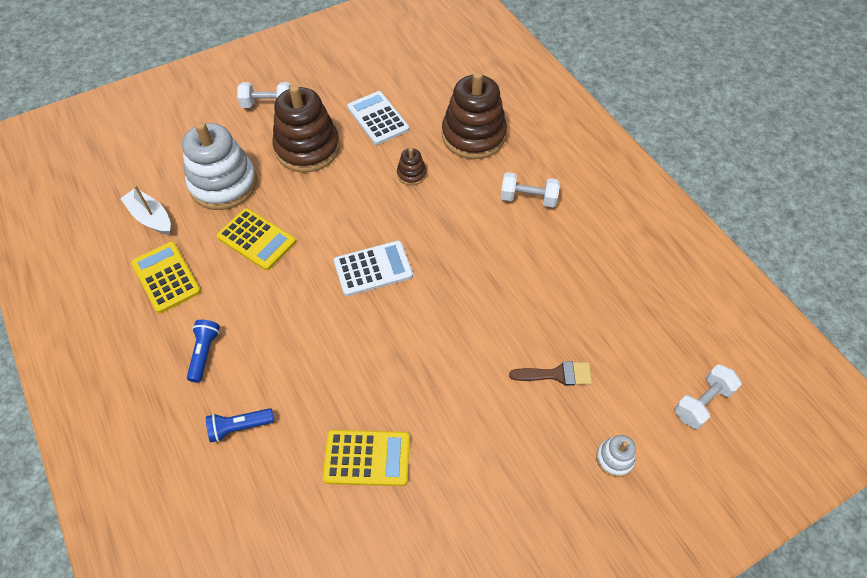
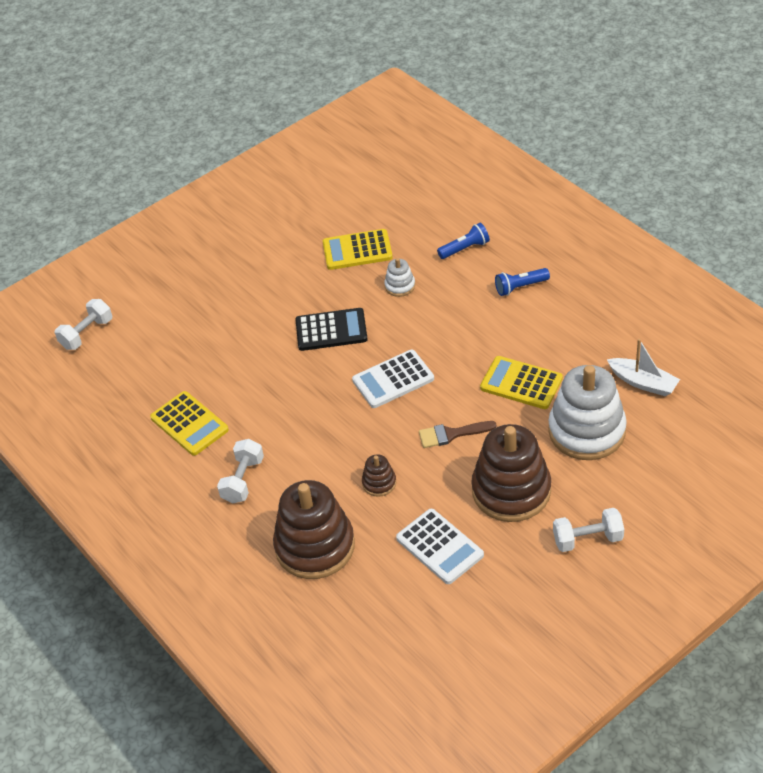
camera: 175 degrees right, 10 degrees down
(166, 277) = (591, 334): yellow calculator -> yellow calculator (189, 424)
(204, 353) = (520, 287): blue flashlight -> blue flashlight turned 75 degrees clockwise
(422, 342) = (331, 330): none -> black calculator
(528, 198) = (243, 480): white dumbbell -> white dumbbell turned 75 degrees counterclockwise
(557, 374) = (209, 330): brown brush -> brown brush (451, 434)
(614, 458) = (163, 285): white stacking toy -> white stacking toy (400, 286)

